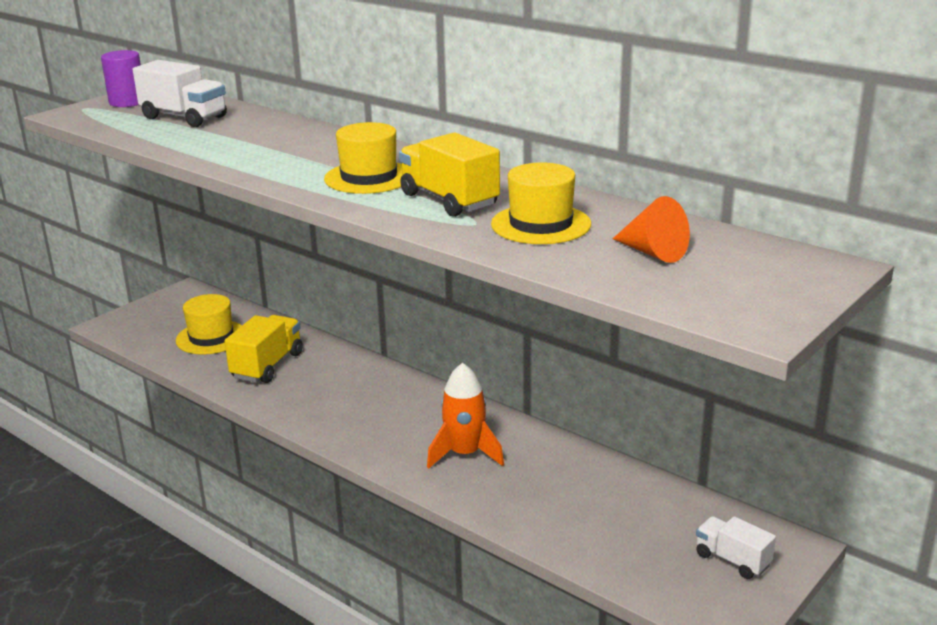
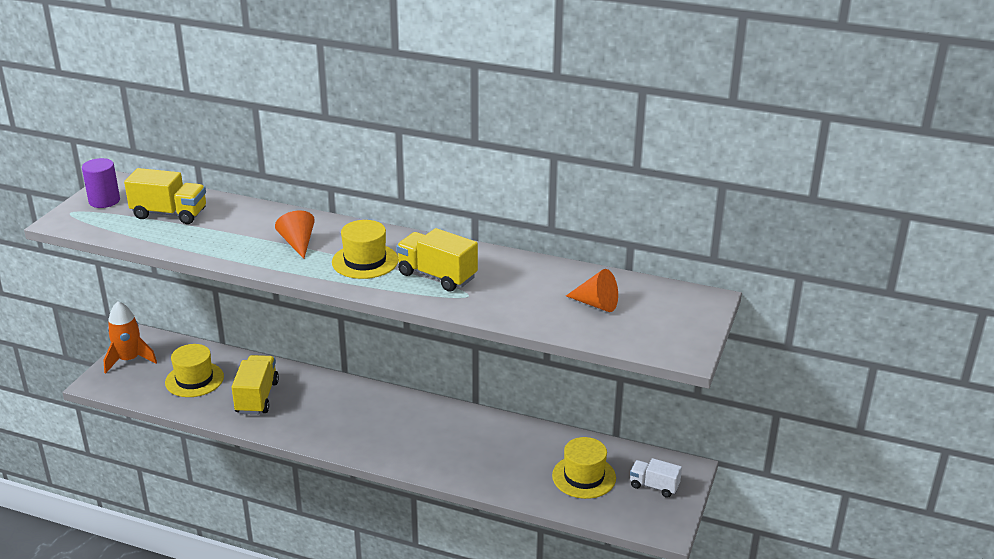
camera: 20 degrees left, 5 degrees up
(184, 117) = (169, 214): white truck -> yellow truck
(302, 154) = (298, 243): none -> orange cone
(465, 454) = (447, 444): orange rocket -> orange rocket (129, 360)
(541, 224) = (512, 290): yellow hat -> yellow hat (584, 477)

